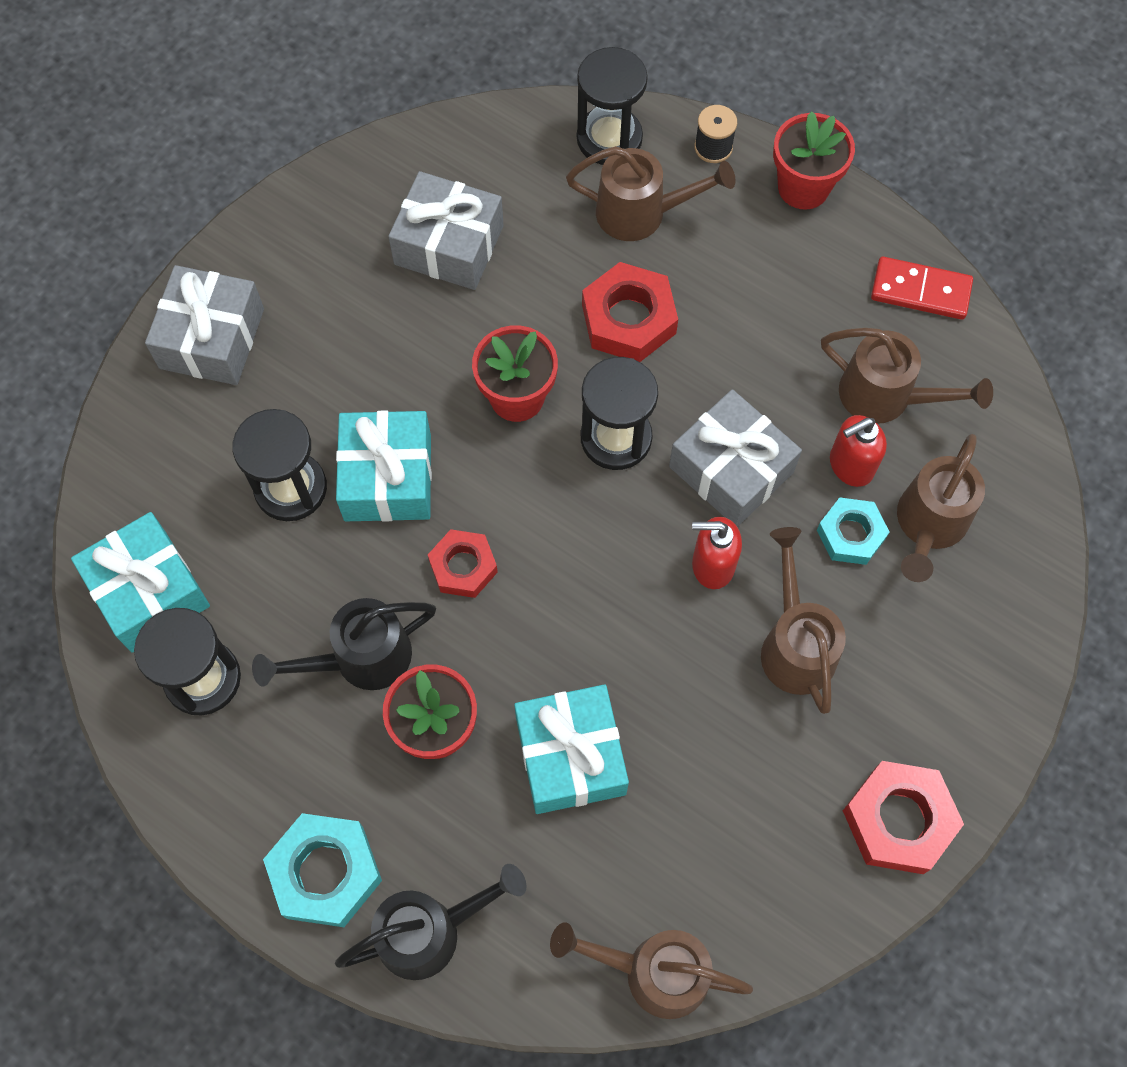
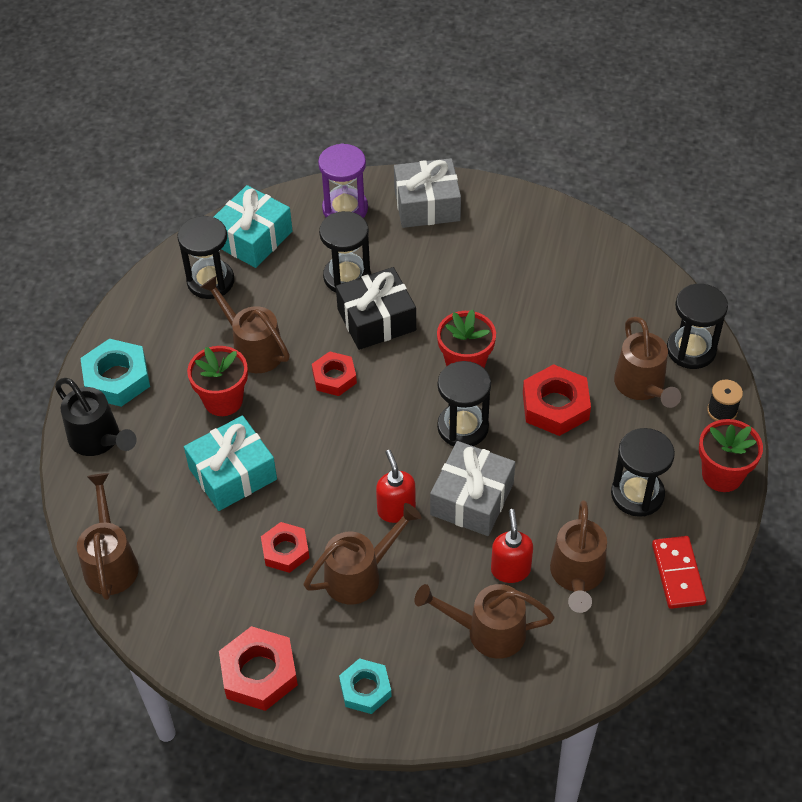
camera: 70 degrees right, 15 degrees down
(160, 446) = (345, 209): none -> purple hourglass
(360, 658) = (253, 348): black watering can -> brown watering can
(387, 477) = (376, 320): turquoise gift -> black gift
(449, 245) = (556, 293): grey gift -> none
(724, 726) = (285, 551): none -> red nut
(796, 285) = (637, 494): none -> black hourglass
(850, 465) = (510, 569): red soap dispenser -> red soap dispenser turned 45 degrees clockwise
(851, 534) = (457, 585): turquoise nut -> turquoise nut (365, 689)

